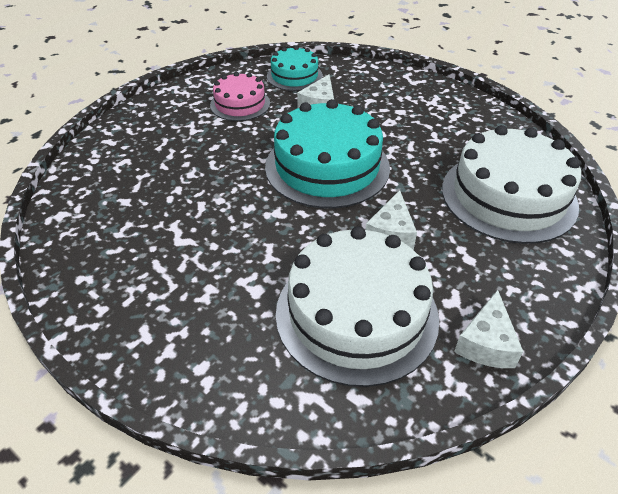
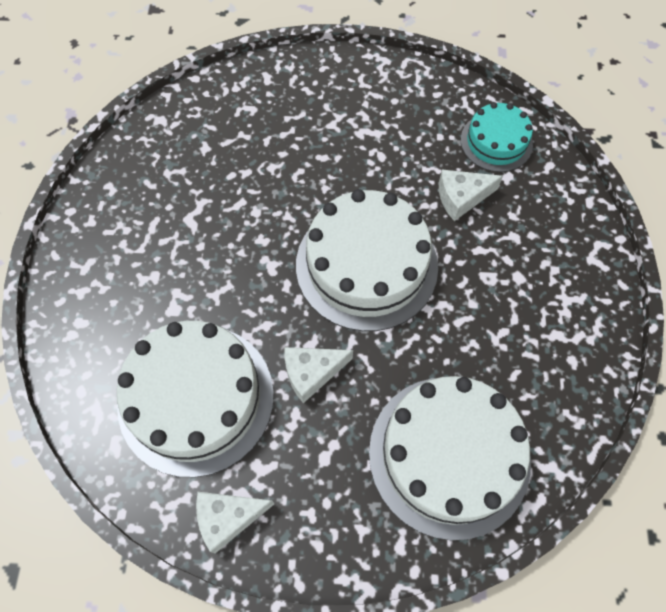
camera: 55 degrees right, 20 degrees up
(240, 104) = (404, 130): pink cake -> none
(327, 166) = (366, 265): turquoise cake -> white cake

